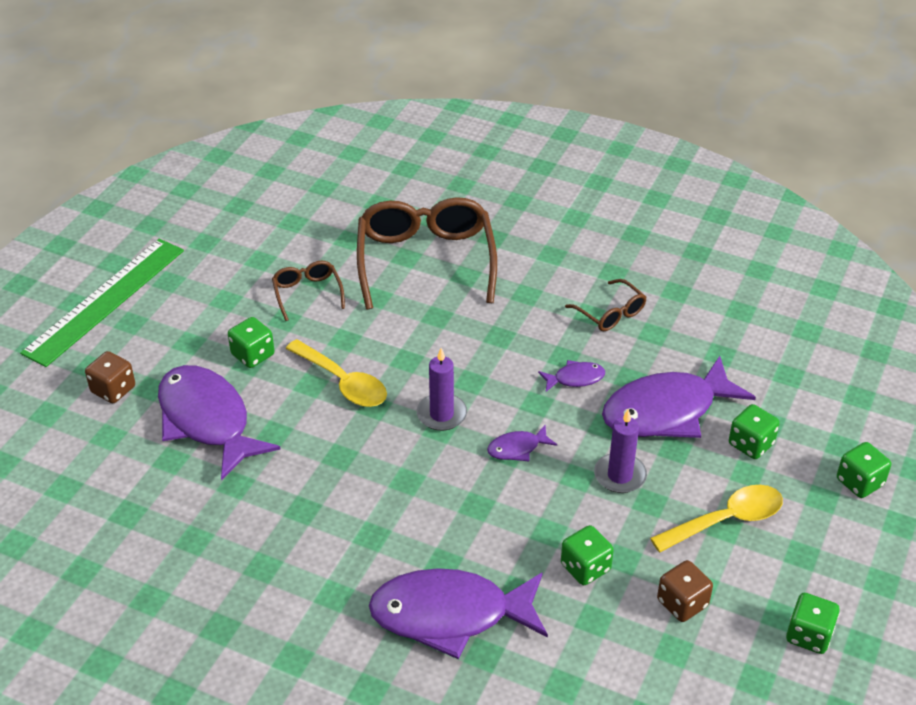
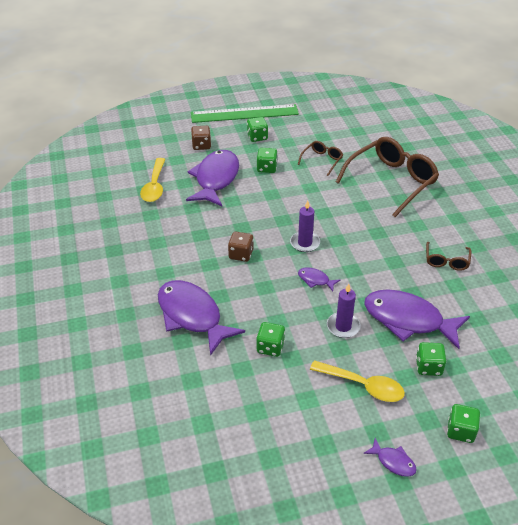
camera: 50 degrees right, 0 degrees up
(343, 382) = (285, 202): yellow spoon -> yellow spoon (154, 186)
(575, 378) = (385, 274): purple fish -> purple fish (393, 462)
(682, 603) = (288, 398): brown dice -> brown dice (241, 254)
(808, 635) = (324, 465): green dice -> green dice (257, 137)

